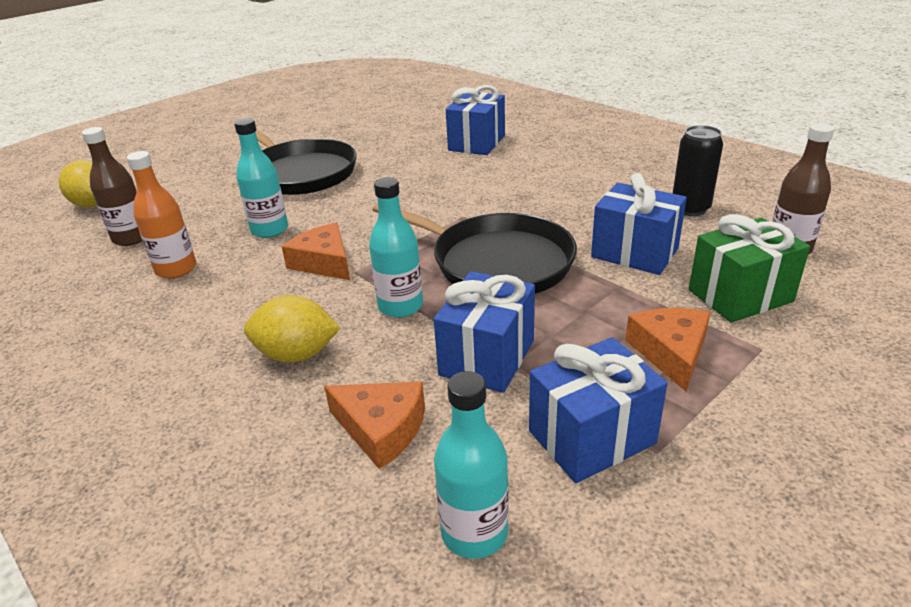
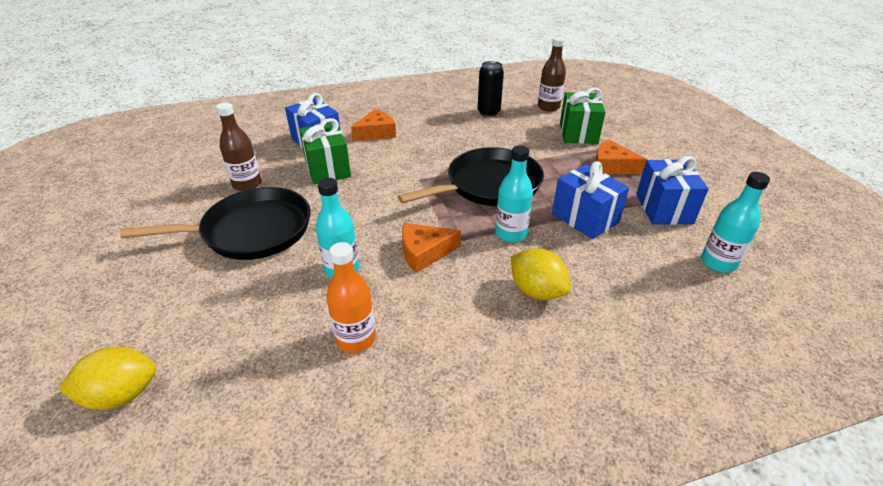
camera: 65 degrees left, 5 degrees up
(132, 238) = (255, 365): brown bottle -> brown bottle (247, 184)
(296, 354) = (536, 291): yellow lemon -> yellow lemon turned 75 degrees counterclockwise
(381, 429) = (630, 272): orange cheese -> orange cheese (376, 133)
(431, 166) = (328, 169): none -> green gift
(634, 253) = (518, 142): blue gift -> none

